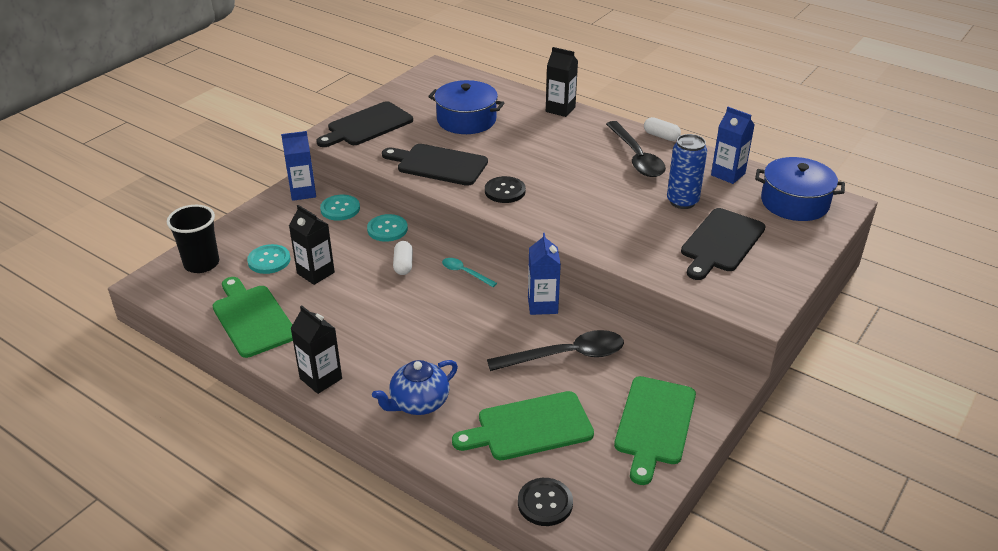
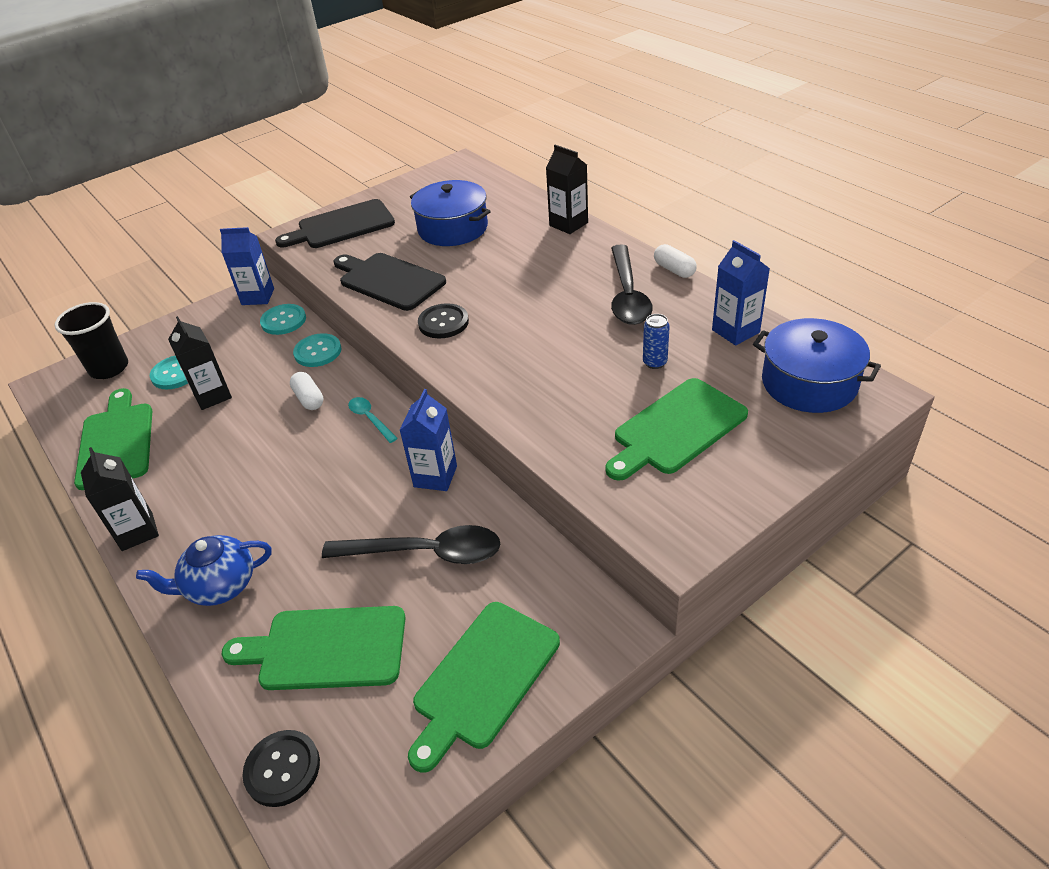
camera: 20 degrees right, 5 degrees up
(403, 265) = (309, 399): white capsule -> white capsule turned 45 degrees counterclockwise
(682, 201) = (654, 362): blue can -> blue can, size x0.57
(721, 242) = (676, 429): black cutting board -> green cutting board

